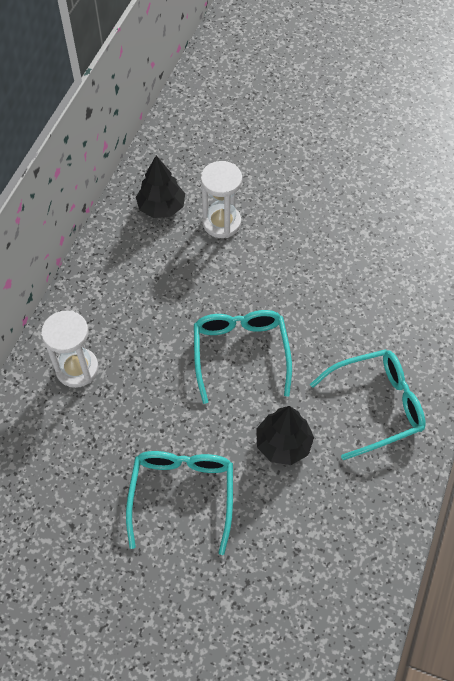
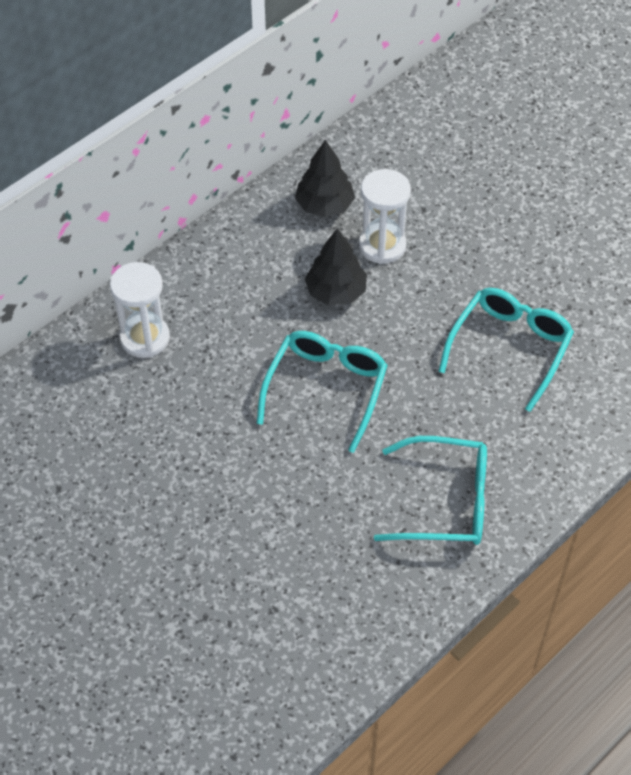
camera: 25 degrees right, 5 degrees down
(182, 495) = (184, 505): turquoise glasses -> turquoise glasses (509, 348)
(283, 444) = (320, 499): black tree -> black tree (336, 292)

